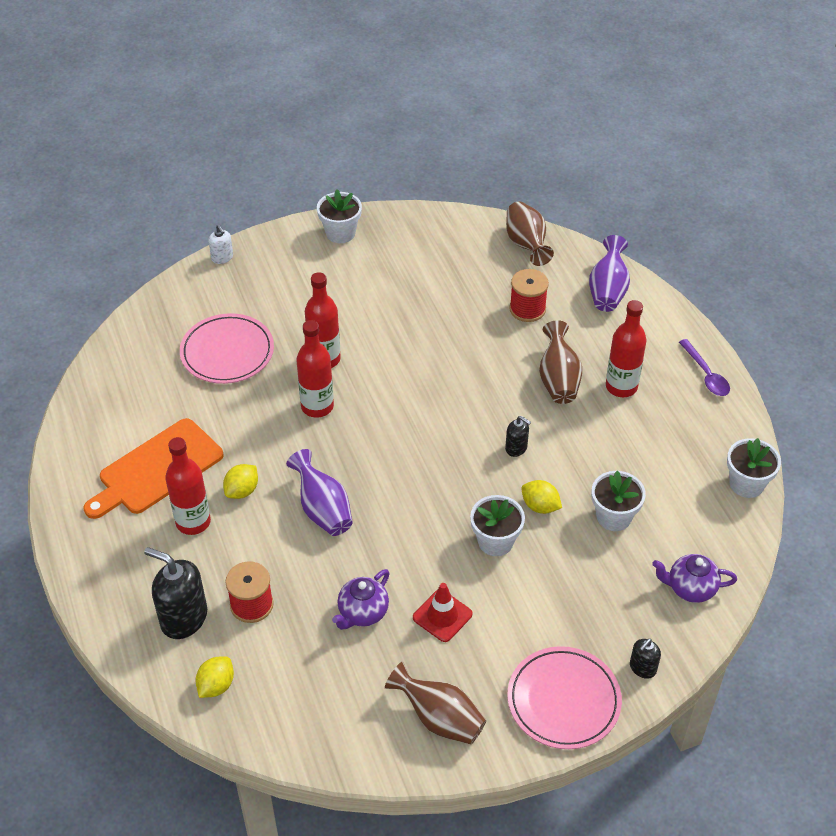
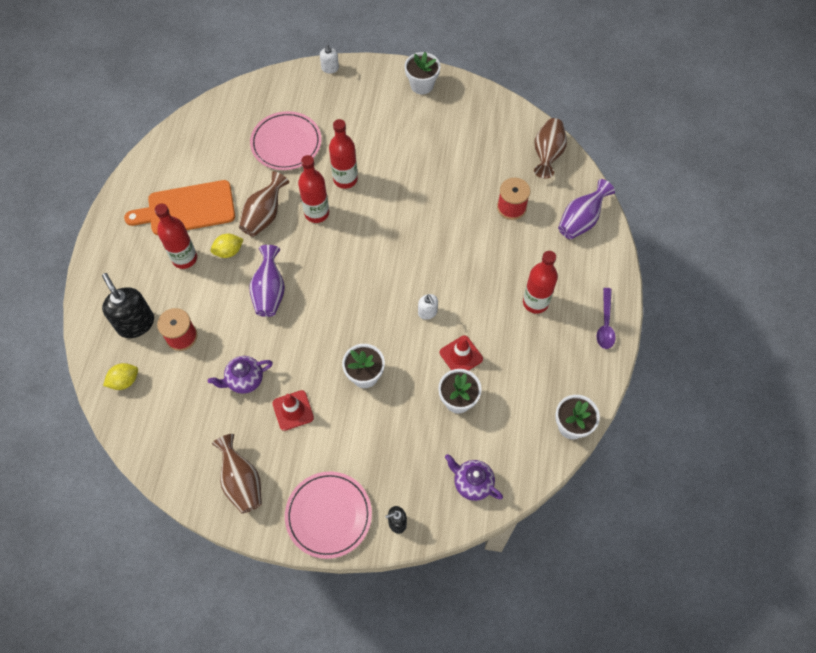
camera: 30 degrees right, 15 degrees up
(516, 448) = (427, 312): black soap dispenser -> white soap dispenser
(540, 506) = (413, 365): yellow lemon -> none
(558, 379) = (494, 274): brown vase -> brown vase (264, 215)
(584, 473) = (461, 356): none -> red traffic cone

